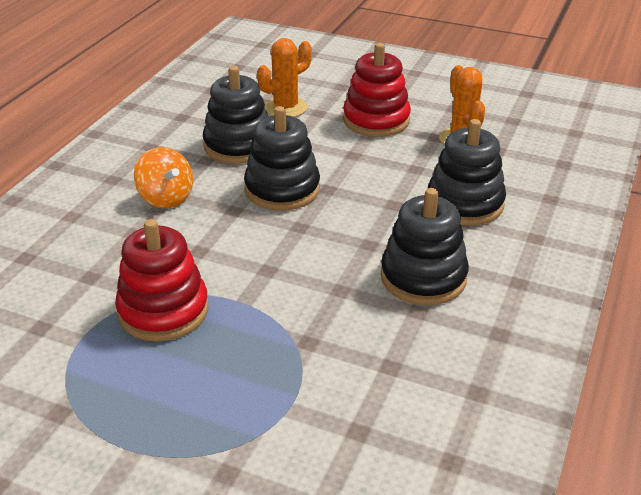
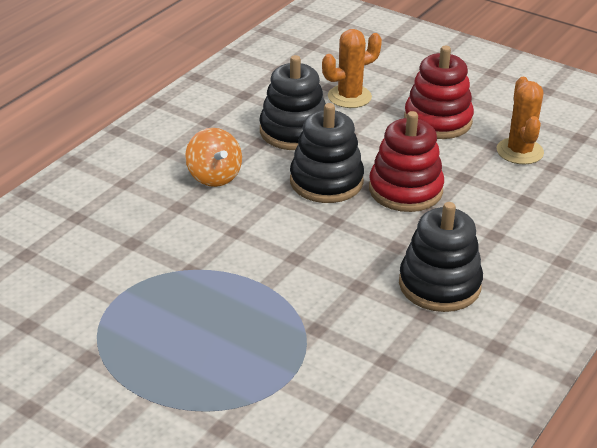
camera: 10 degrees right, 0 degrees up
(163, 311) = (192, 282): red stacking toy -> red stacking toy (405, 190)
(465, 203) = (502, 218): black stacking toy -> none

